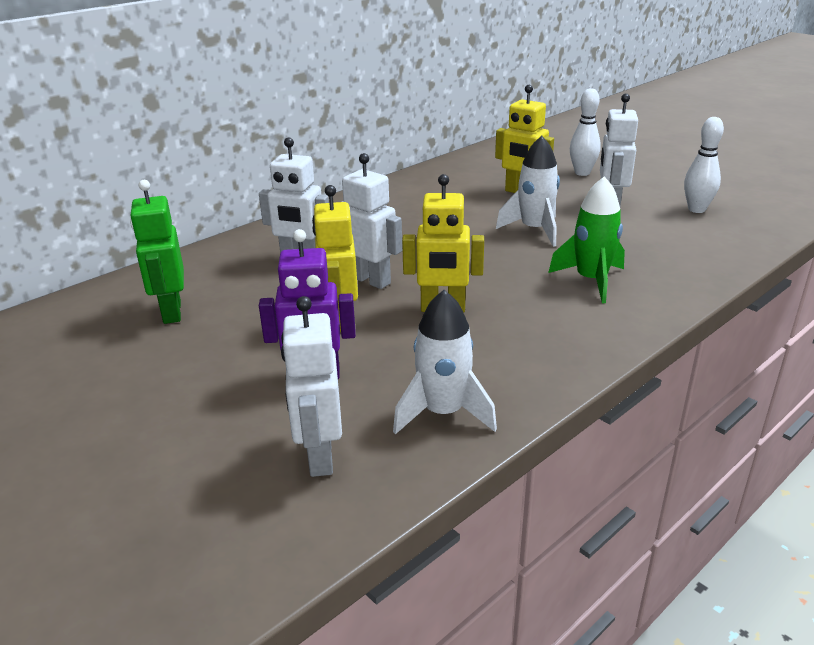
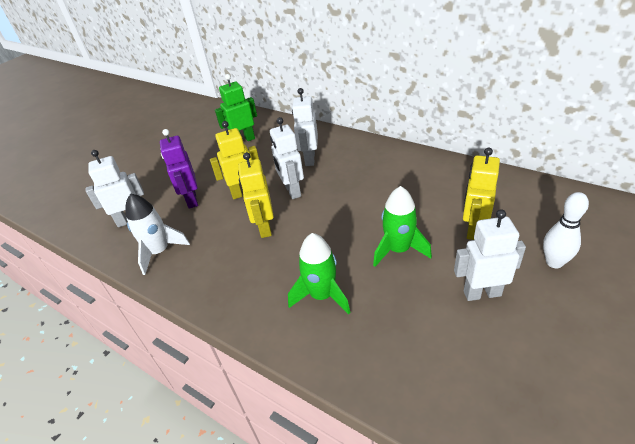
camera: 80 degrees right, 10 degrees up
(371, 280) = (292, 191): white robot -> white robot turned 135 degrees clockwise
(534, 230) = (398, 250): white rocket -> green rocket
(696, 209) = (515, 368): white bowling pin -> none

